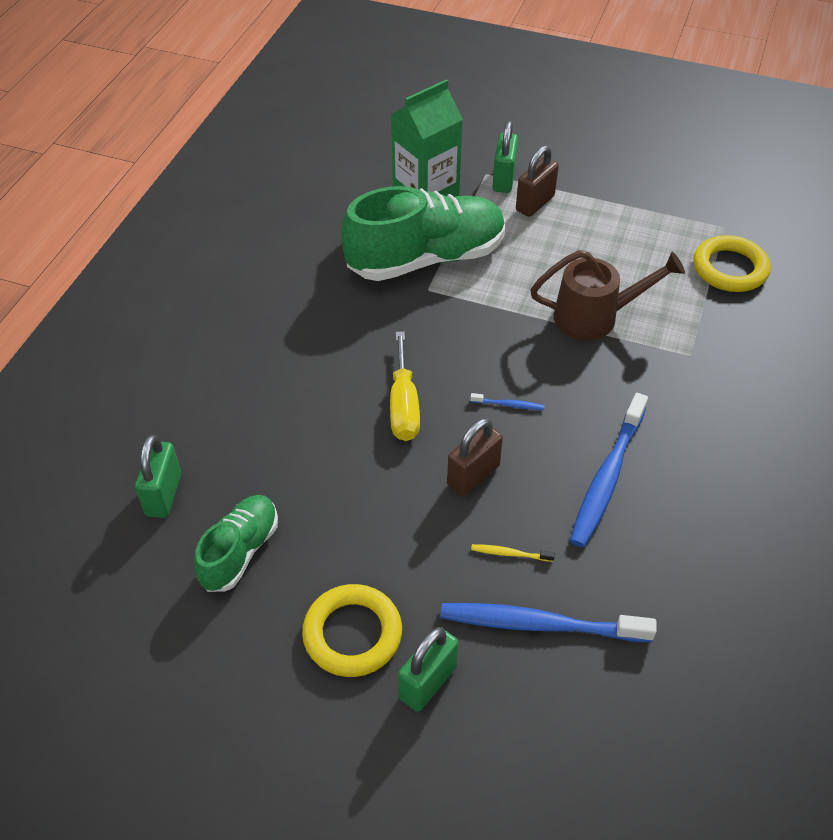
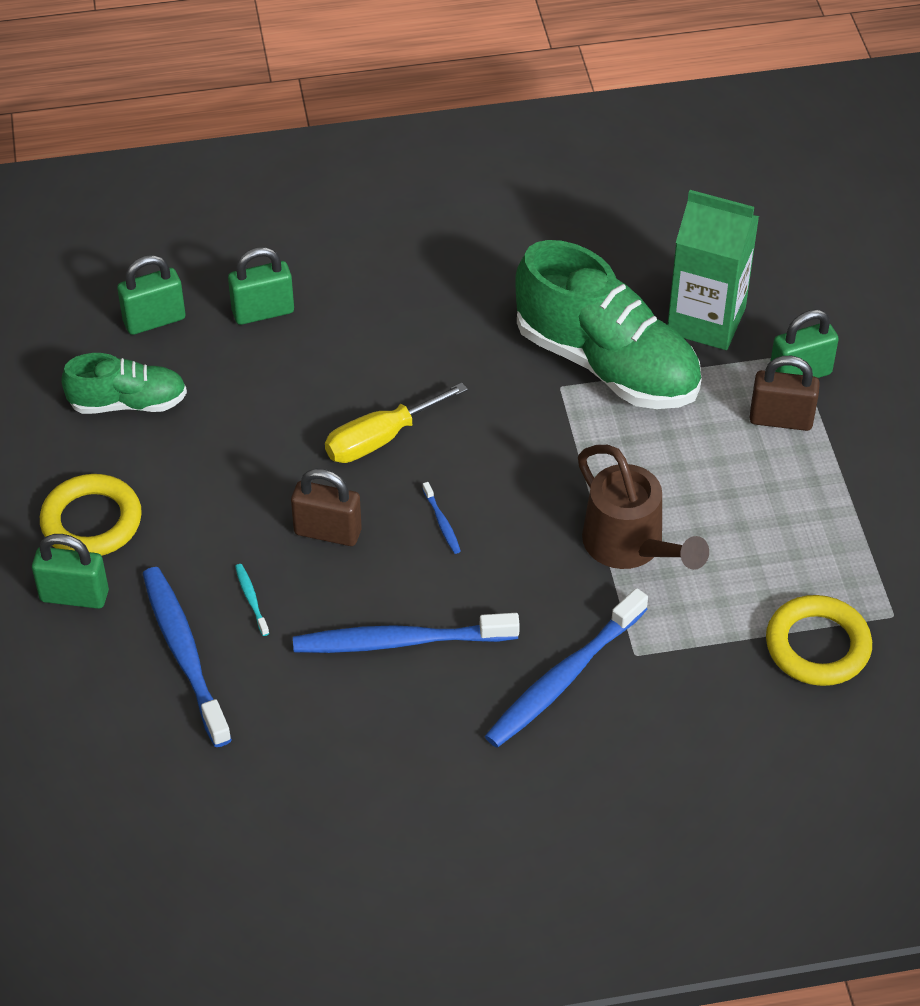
camera: 60 degrees right, 0 degrees up
(217, 420) = (263, 312): none -> green padlock
(510, 554) = (251, 599): yellow toothbrush -> turquoise toothbrush
(691, 400) = (564, 678): none -> blue toothbrush

